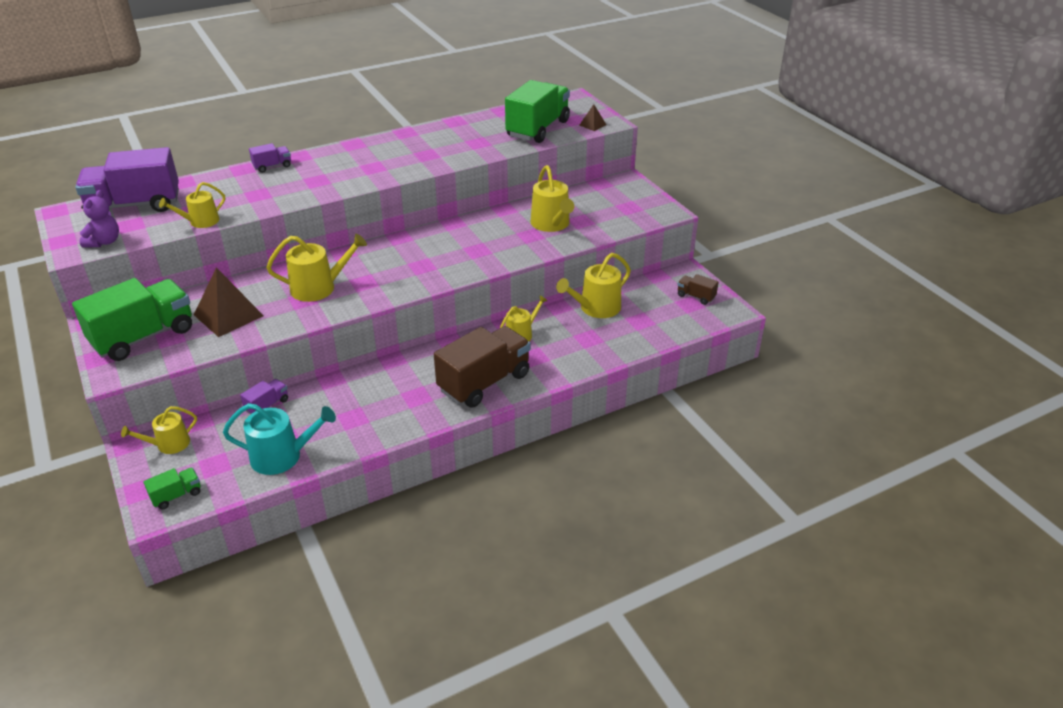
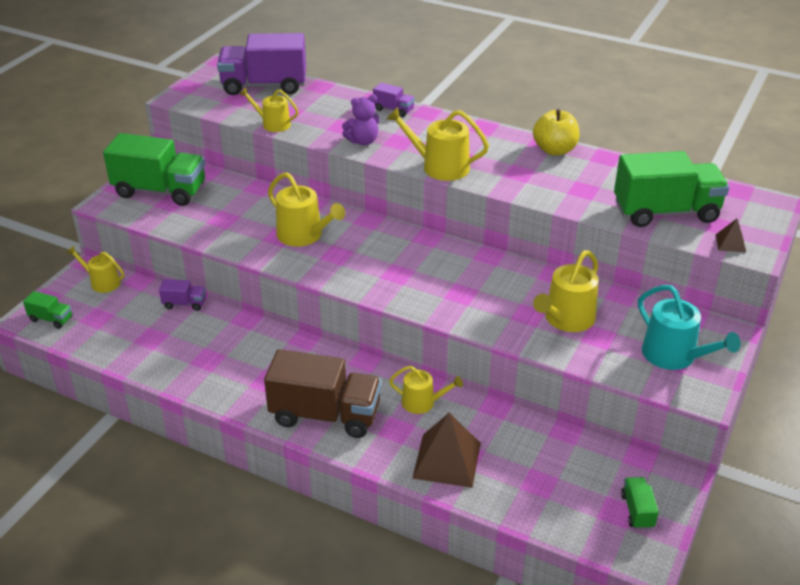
camera: 55 degrees right, 0 degrees up
(104, 242) = (202, 102): purple teddy bear -> purple teddy bear (363, 141)
(135, 205) = (264, 86): purple truck -> purple truck turned 45 degrees counterclockwise
(228, 315) = (222, 212): brown pyramid -> brown pyramid (447, 460)
(282, 456) = (131, 347): turquoise watering can -> turquoise watering can (674, 356)
(421, 133) = (554, 150): none -> yellow apple
(596, 308) = (523, 436): yellow watering can -> yellow watering can (440, 167)
(696, 296) = (637, 511): brown truck -> green truck

